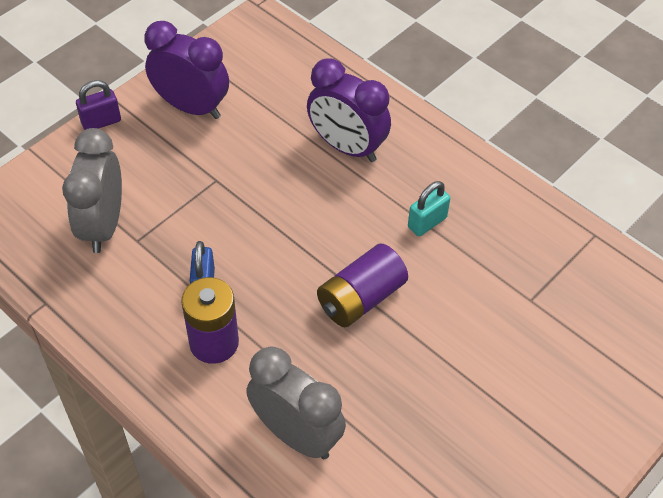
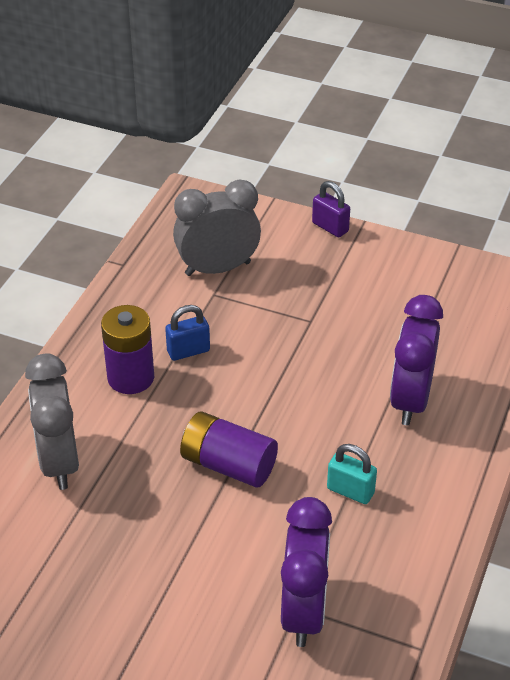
camera: 70 degrees right, 10 degrees down
(191, 107) = (386, 276): purple clock -> purple clock (303, 611)
(296, 434) = (59, 462): grey clock -> grey clock turned 150 degrees clockwise

